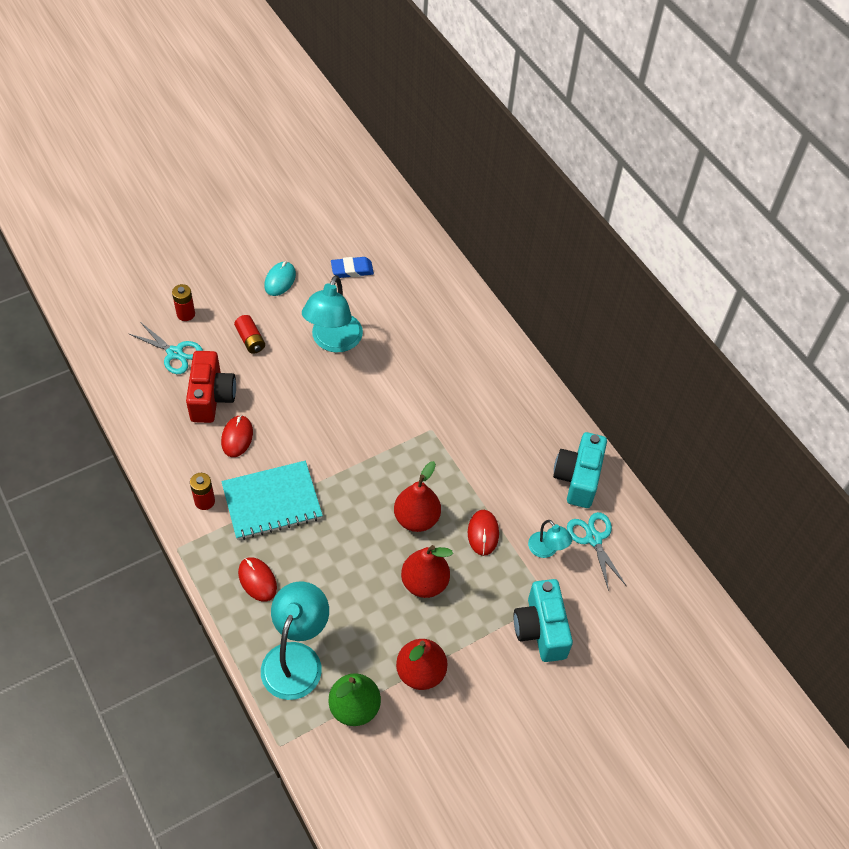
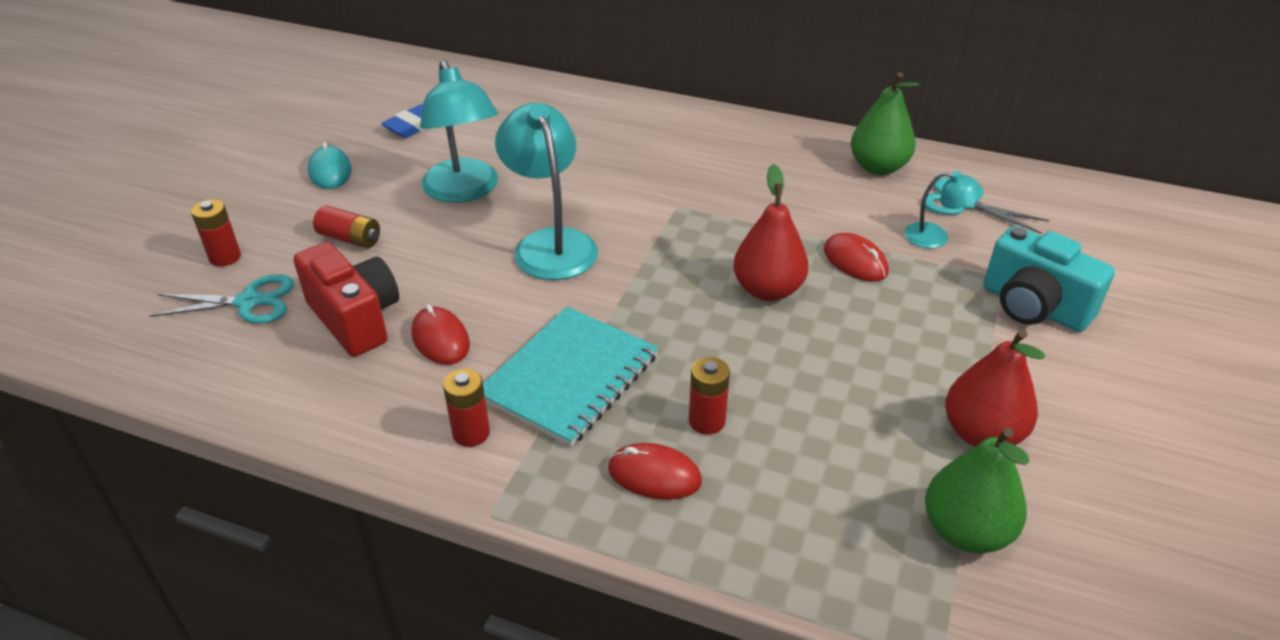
camera: 35 degrees left, 15 degrees down
(296, 658) = (820, 530): turquoise lamp -> turquoise lamp (550, 243)
(307, 571) = (707, 421): none -> red battery
(424, 583) = (859, 343): red pear -> none
(578, 478) = (878, 167): turquoise camera -> green pear

